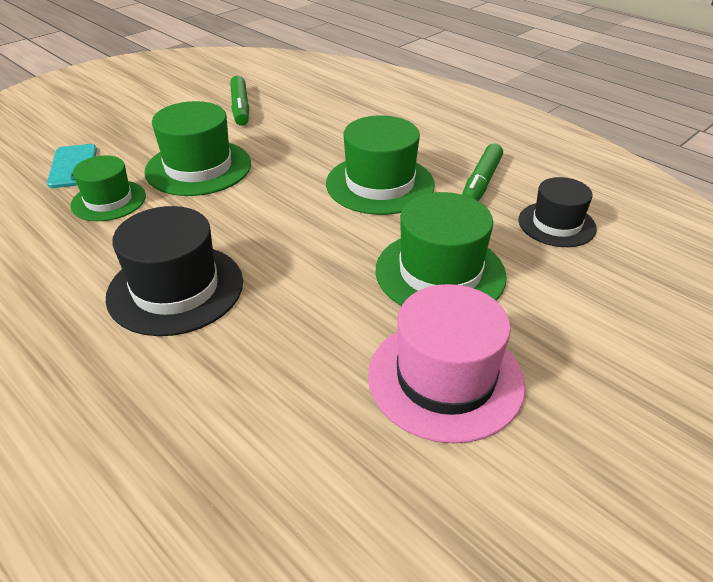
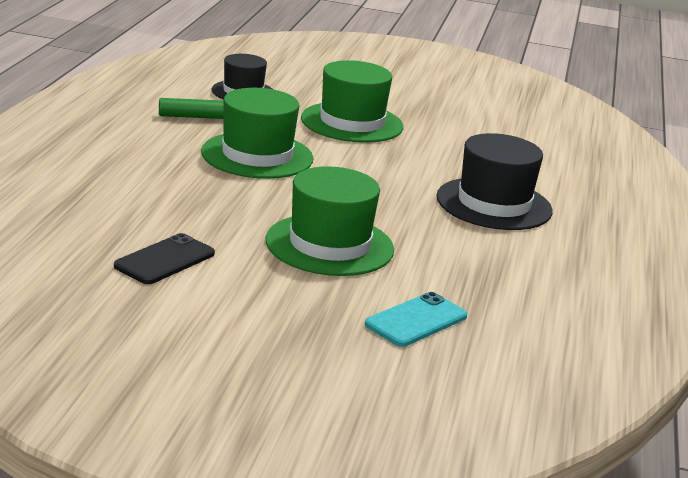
camera: 125 degrees left, 15 degrees down
(108, 200) = (441, 273): green hat -> none
(240, 108) = (165, 260): green marker -> black phone
(445, 378) = (444, 114): pink hat -> none

